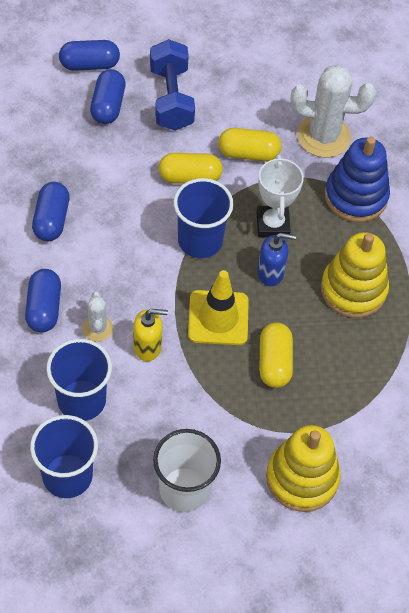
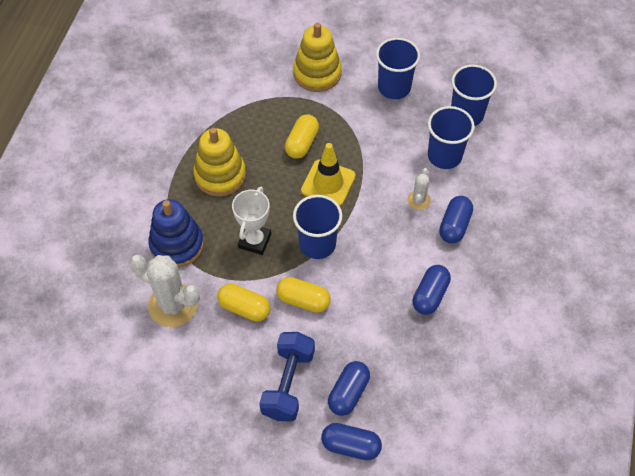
camera: 155 degrees left, 0 degrees up
(147, 347) = (387, 177): yellow soap dispenser -> none
(184, 489) = (394, 87): white cup -> blue cup
(270, 273) = (274, 204): blue soap dispenser -> none

